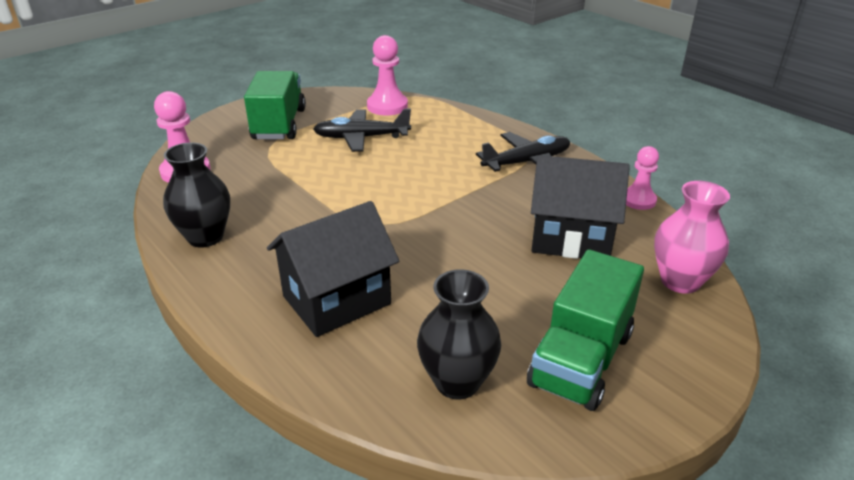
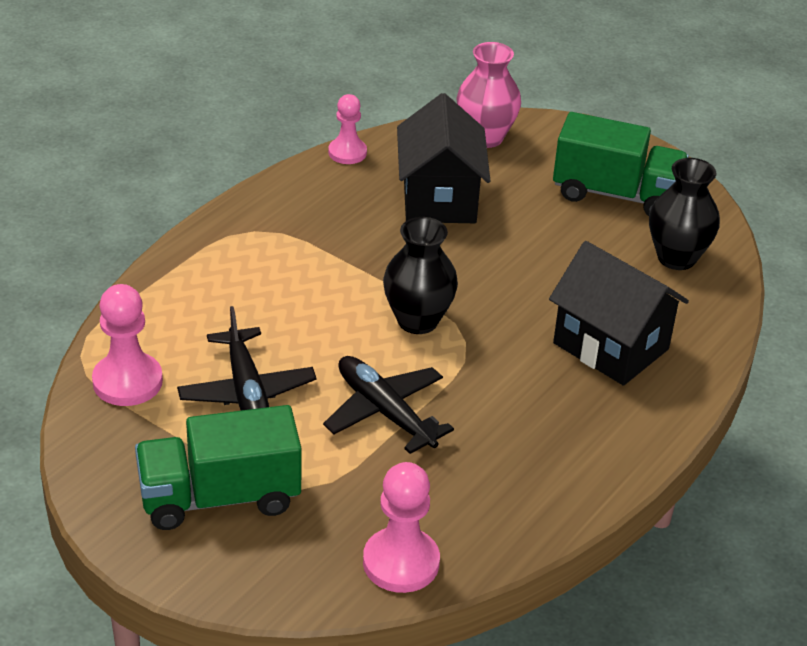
camera: 105 degrees left, 5 degrees up
(205, 237) = (550, 482): black vase -> black vase (417, 320)
(526, 162) = (281, 232): black plane -> black plane (385, 412)

